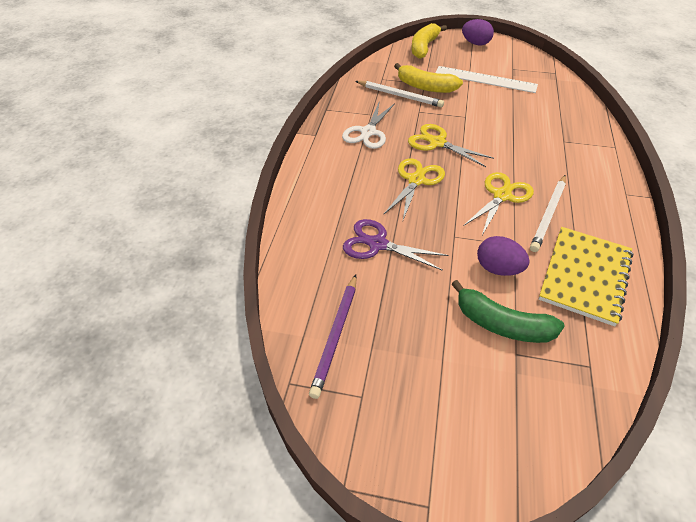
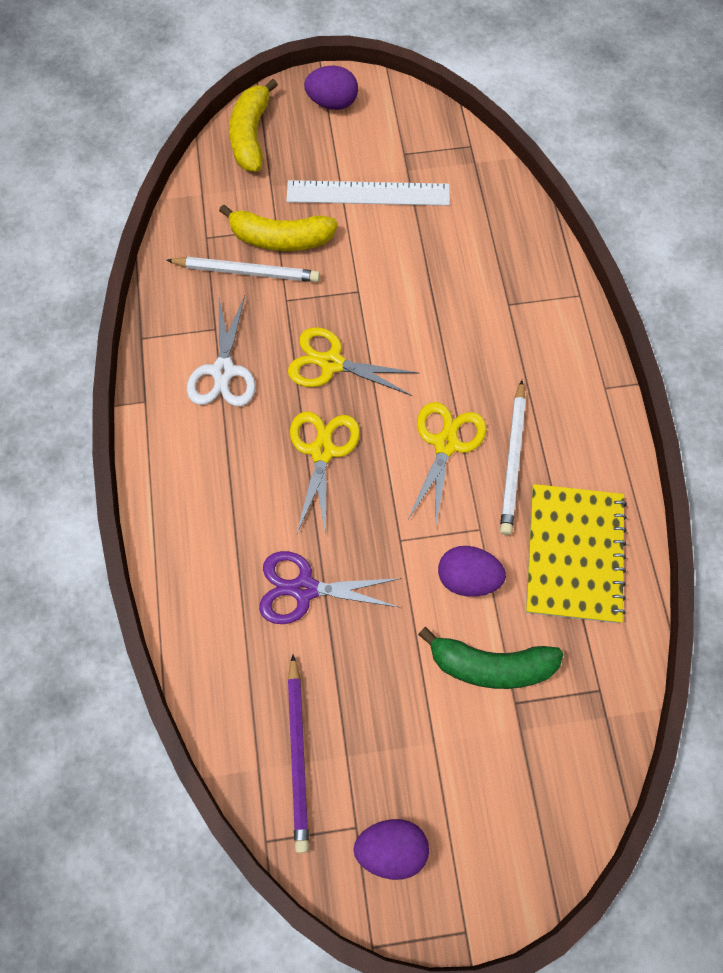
camera: 20 degrees left, 20 degrees up
(385, 420) = (391, 848): none -> purple egg

